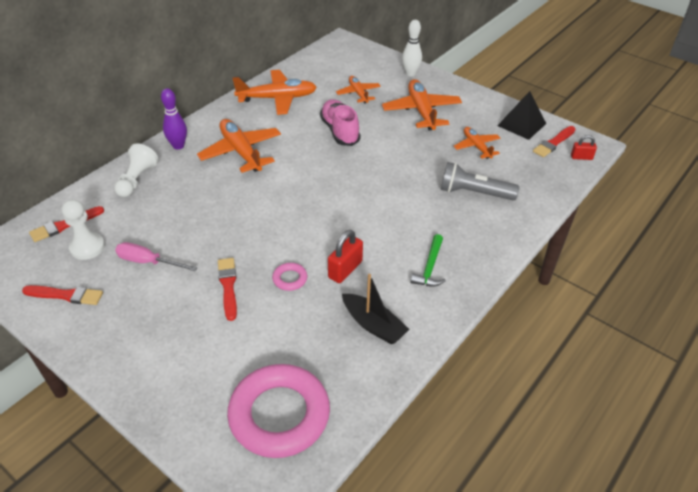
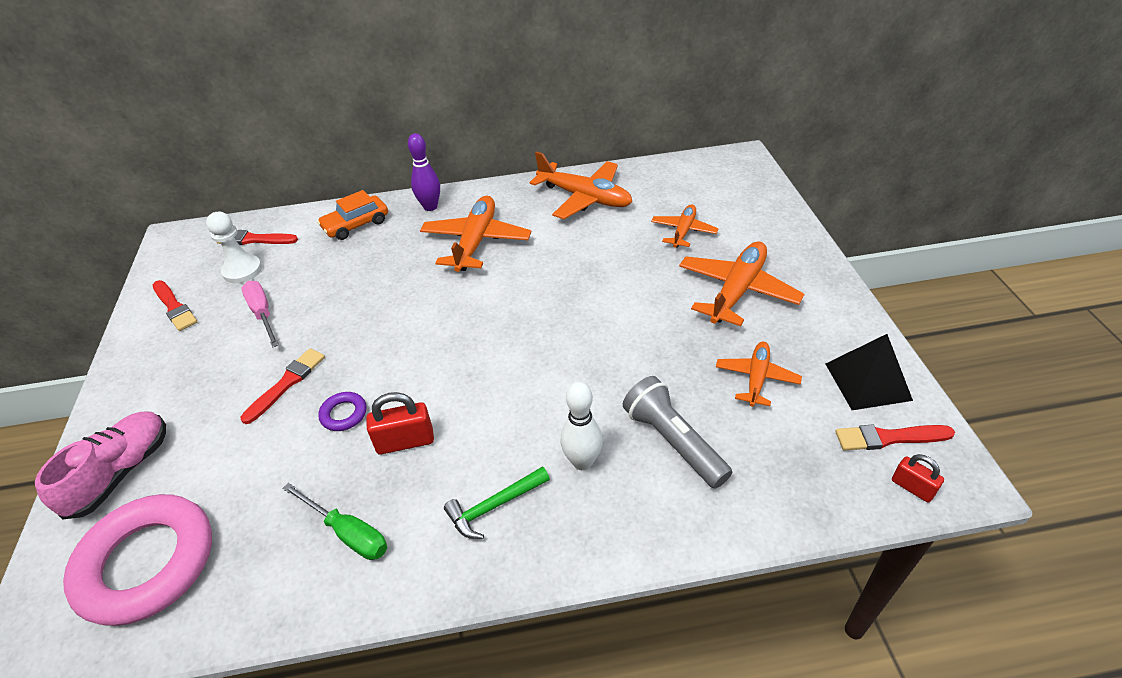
camera: 45 degrees right, 0 degrees up
(137, 180) = (356, 225): white pawn -> orange car
(290, 279) = (344, 414): pink ring -> purple ring
(339, 131) = (605, 268): pink shoe -> pink shoe (121, 472)
(373, 325) = (348, 533): black boat -> green screwdriver
(410, 73) = (783, 234): white bowling pin -> white bowling pin (582, 462)

